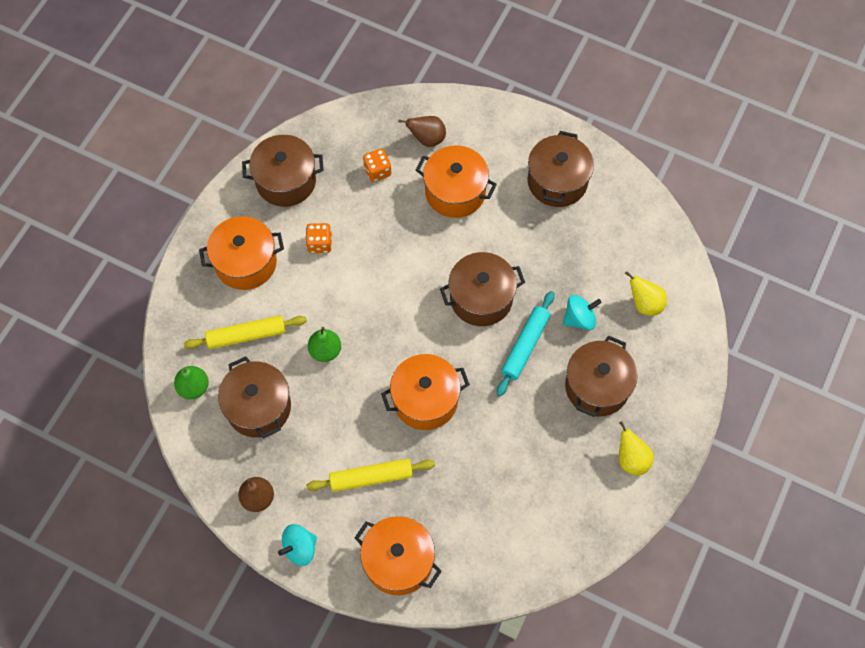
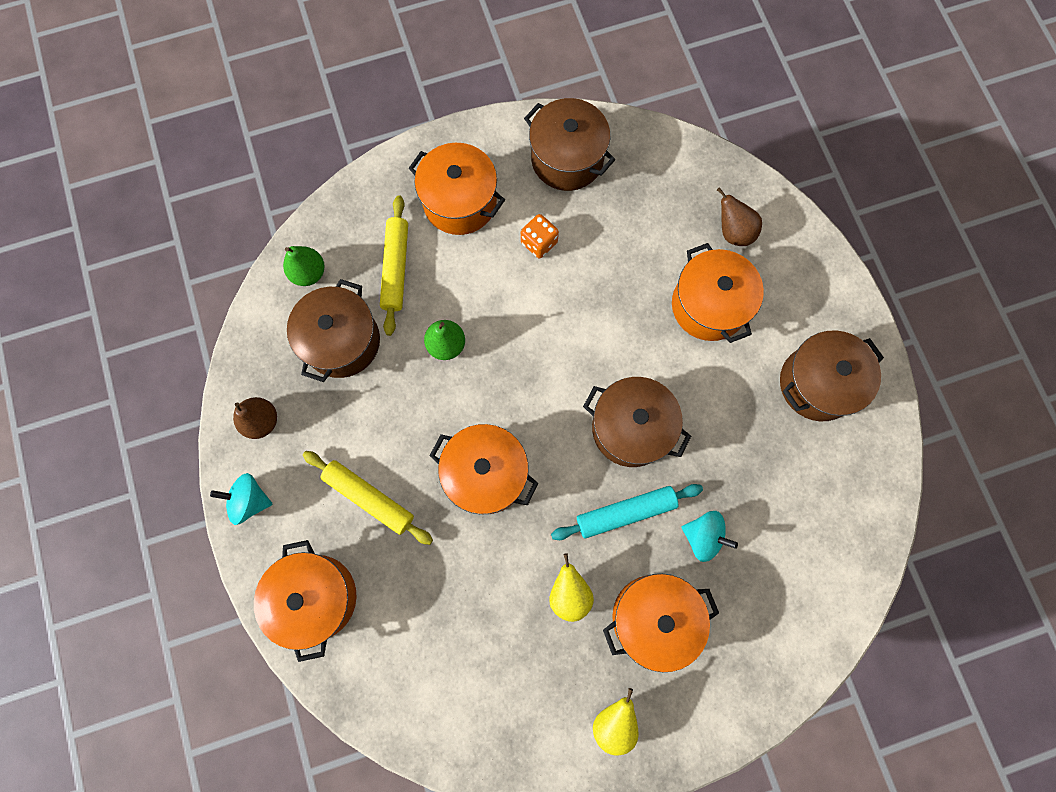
camera: 45 degrees right, 10 degrees up
(246, 335) = (396, 268): yellow rolling pin -> yellow rolling pin turned 60 degrees clockwise
(377, 171) = (657, 222): orange dice -> none
(597, 386) = (653, 617): brown pot -> orange pot
(644, 304) = (782, 583): yellow pear -> yellow pear (569, 593)

